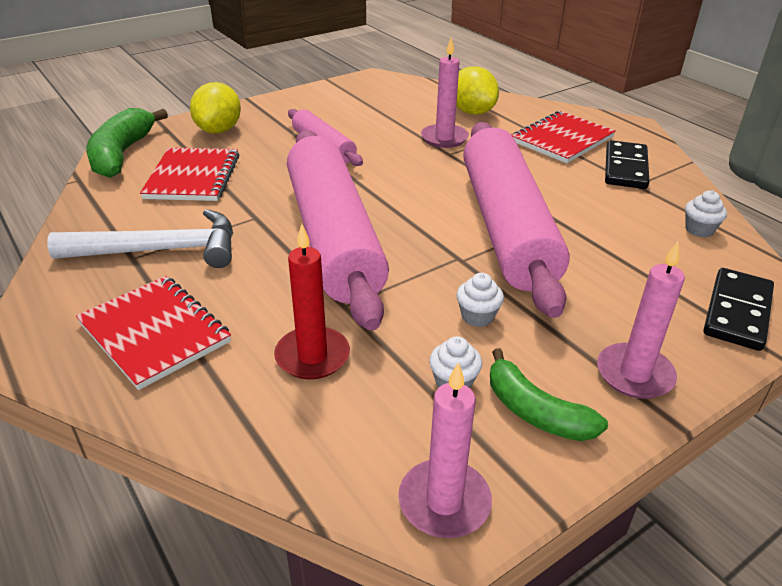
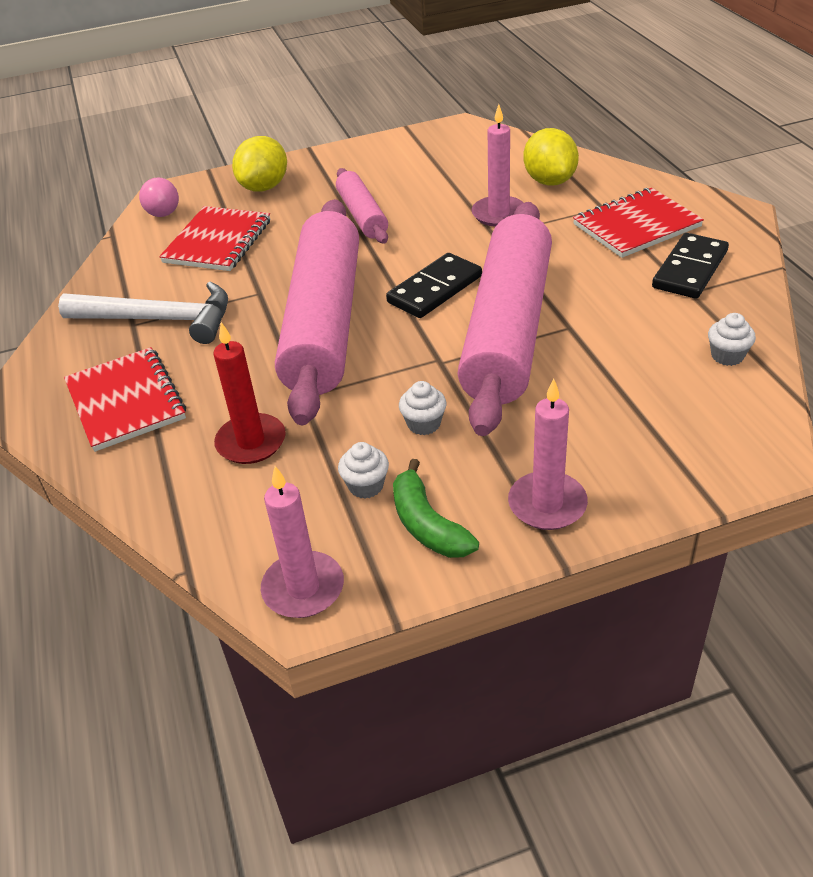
camera: 20 degrees right, 5 degrees up
(122, 154) = (161, 210): green banana -> pink light bulb
(737, 312) = (704, 456): black domino -> black domino (435, 289)

